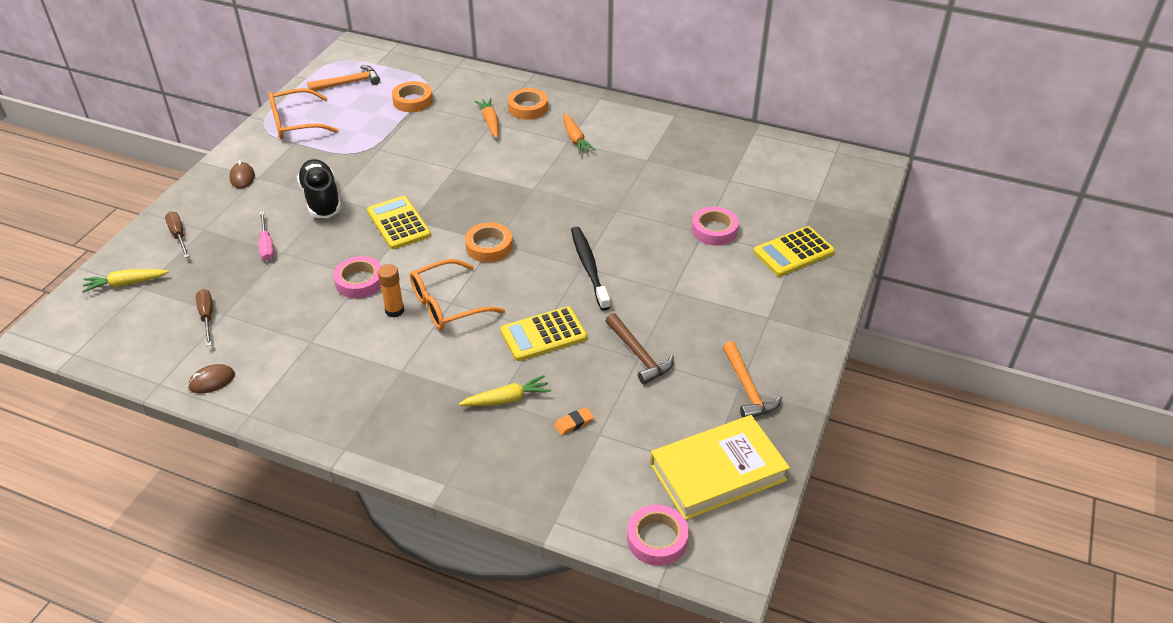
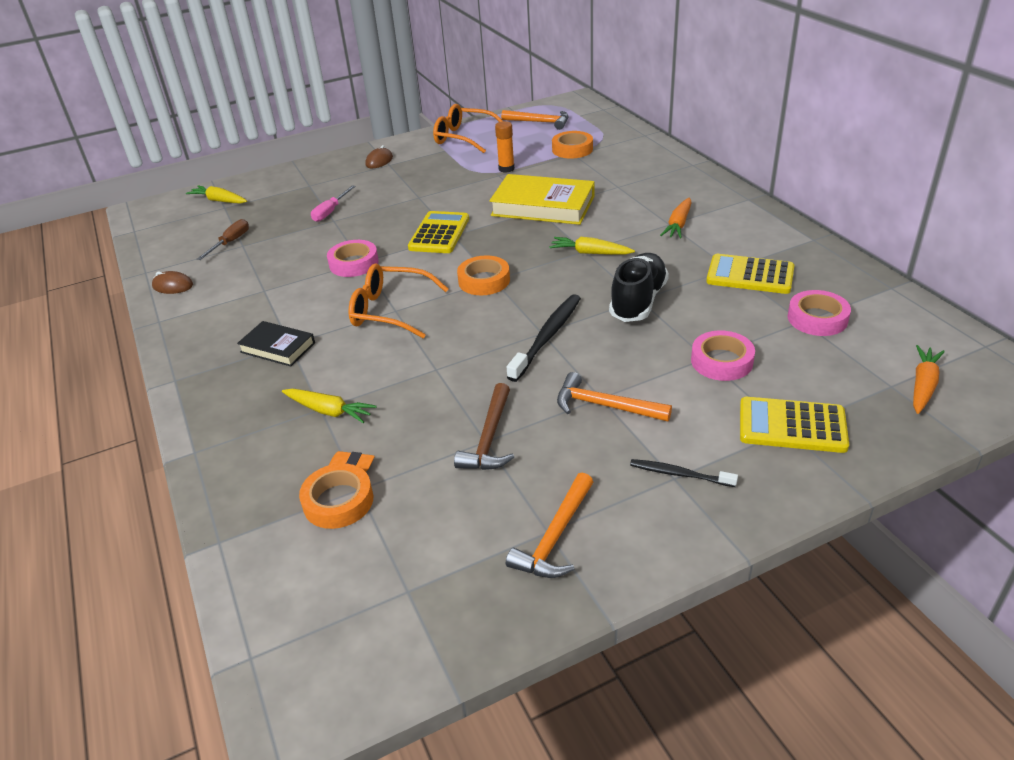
camera: 45 degrees right, 5 degrees down
(178, 235) = (290, 183): brown screwdriver -> none
(321, 199) = (409, 195): black shoe -> black shoe (638, 301)
(394, 311) = (347, 296): orange glue stick -> orange glue stick (506, 169)
(396, 378) = (277, 347): none -> black book
(490, 122) = (616, 185): orange carrot -> orange carrot (923, 385)
(528, 108) = (666, 185): orange tape -> orange tape (338, 501)
(540, 189) = (590, 253): none -> yellow carrot
(543, 335) = (431, 374): yellow calculator -> yellow calculator (750, 275)
(657, 539) = (270, 626): pink tape -> pink tape (817, 318)
(681, 295) = (605, 405): none -> orange hammer
(718, 472) = (412, 603): yellow book -> yellow book (543, 206)
(769, 313) = (679, 474): none -> black toothbrush

